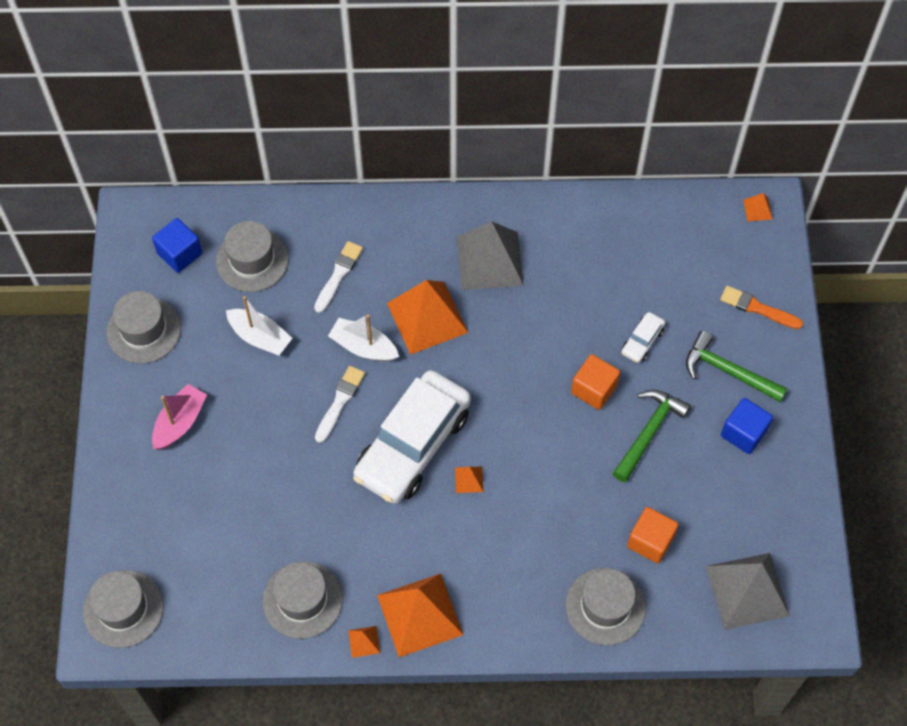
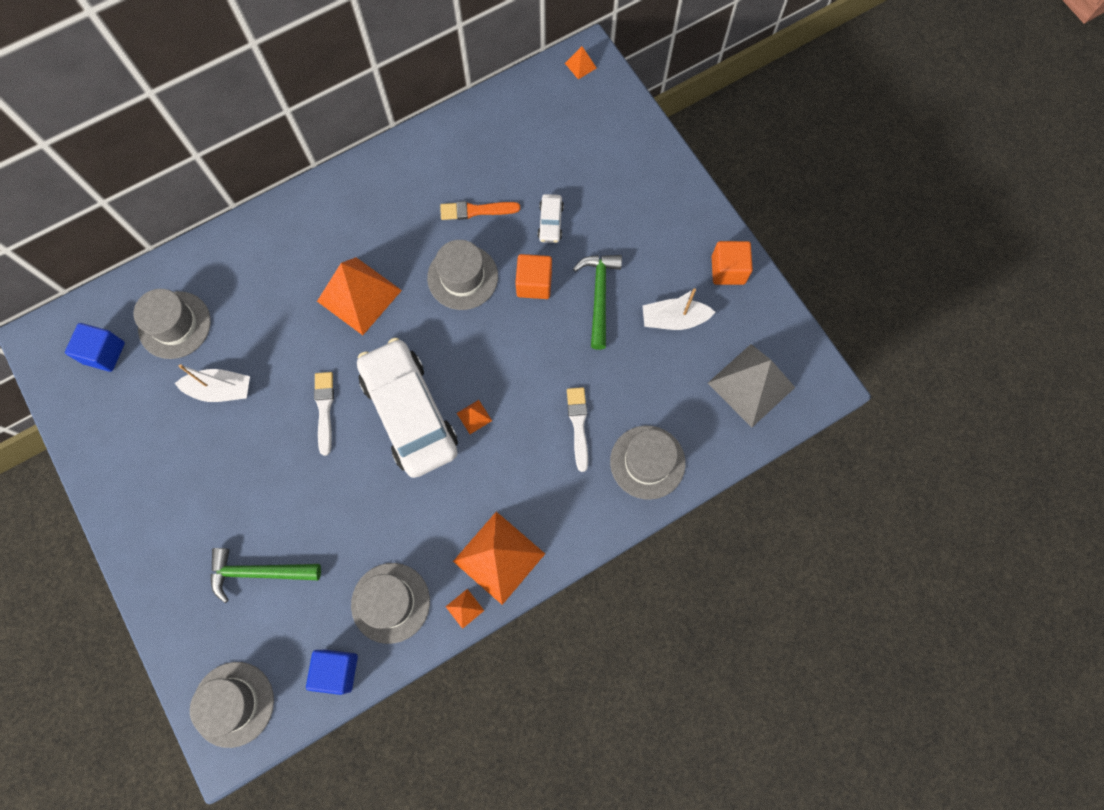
camera: 30 degrees left, 10 degrees up
(144, 330) = (109, 440): grey hat -> grey hat (462, 277)
(180, 422) = (190, 505): pink boat -> none
(338, 275) = (260, 298): white brush -> white brush (578, 425)
(363, 347) = (318, 350): white boat -> white boat (674, 319)
(413, 445) = (409, 413): white car -> white car turned 150 degrees clockwise
(489, 260) = (385, 219): grey pyramid -> none
(650, 541) = (652, 387): orange cube -> orange cube (728, 270)
(728, 371) = (633, 211): green hammer -> green hammer (259, 572)
(743, 433) = (674, 256): blue cube -> blue cube (337, 670)
(757, 308) = (627, 147): orange brush -> orange brush (476, 210)

